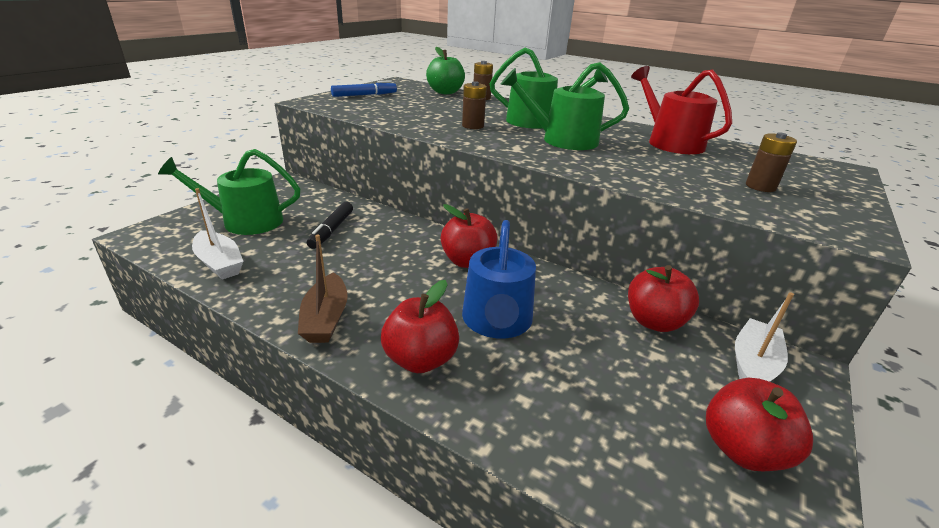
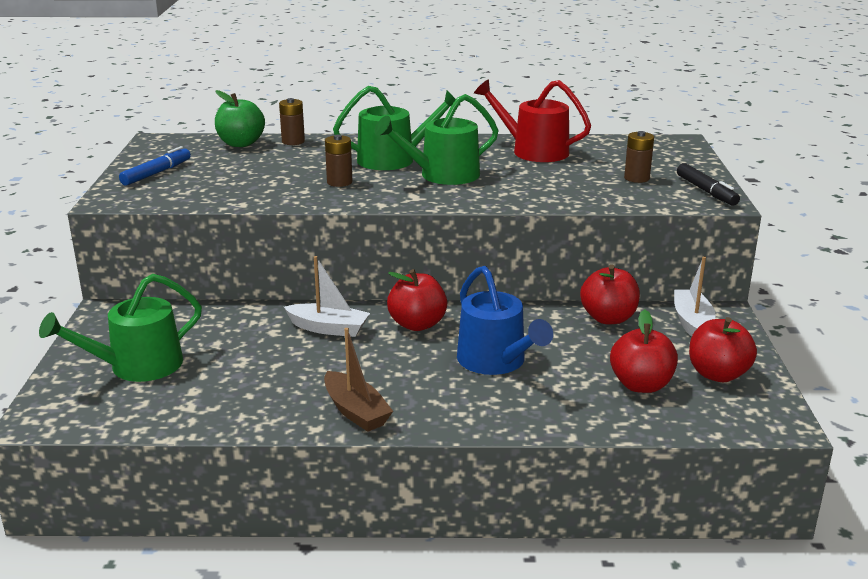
camera: 30 degrees left, 5 degrees down
(219, 263) = (181, 410): white boat -> white boat (328, 328)
(332, 230) = (247, 342): black marker -> black marker (706, 191)
(420, 359) = (469, 407): red apple -> red apple (641, 385)

